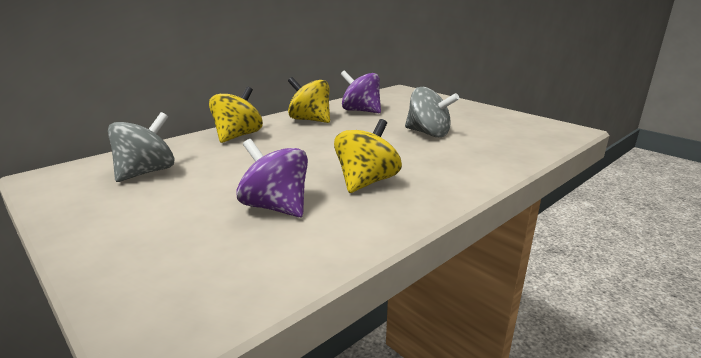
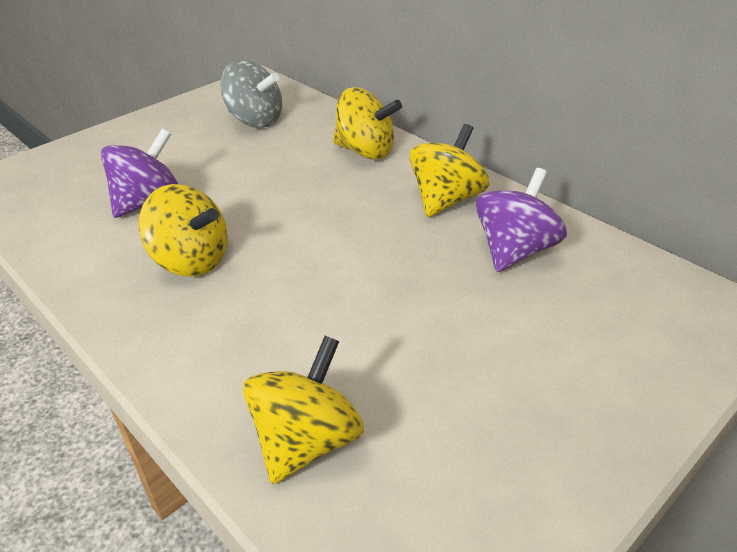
camera: 90 degrees right, 15 degrees up
(428, 133) = (387, 333): grey spinning top -> none
(506, 147) = (307, 441): none -> yellow spinning top

